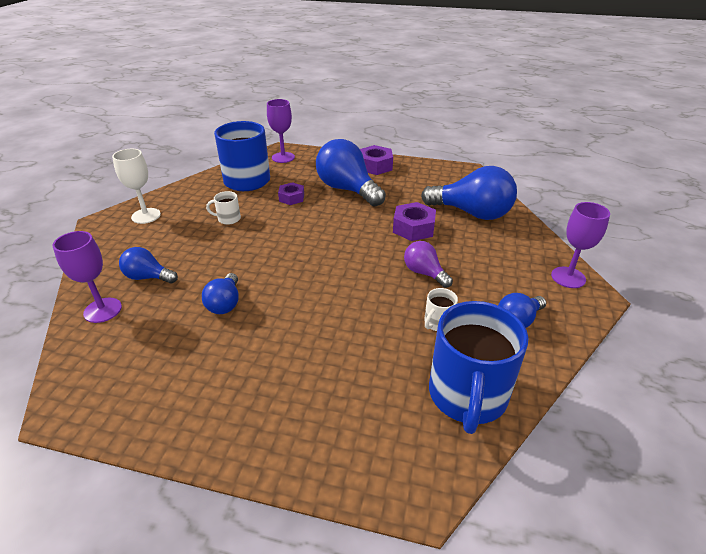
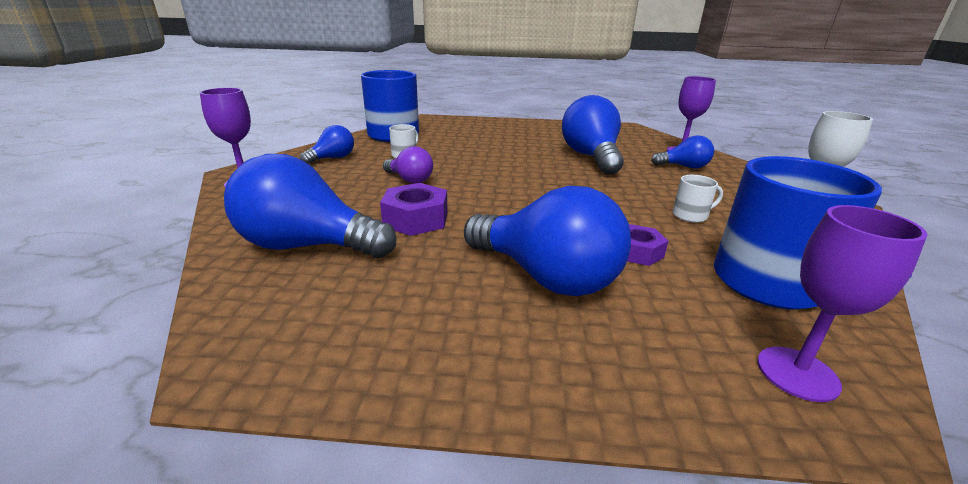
camera: 170 degrees right, 10 degrees down
(225, 303) = (591, 157): blue light bulb -> blue light bulb, size x1.88
(375, 166) = (508, 361): purple nut -> none

